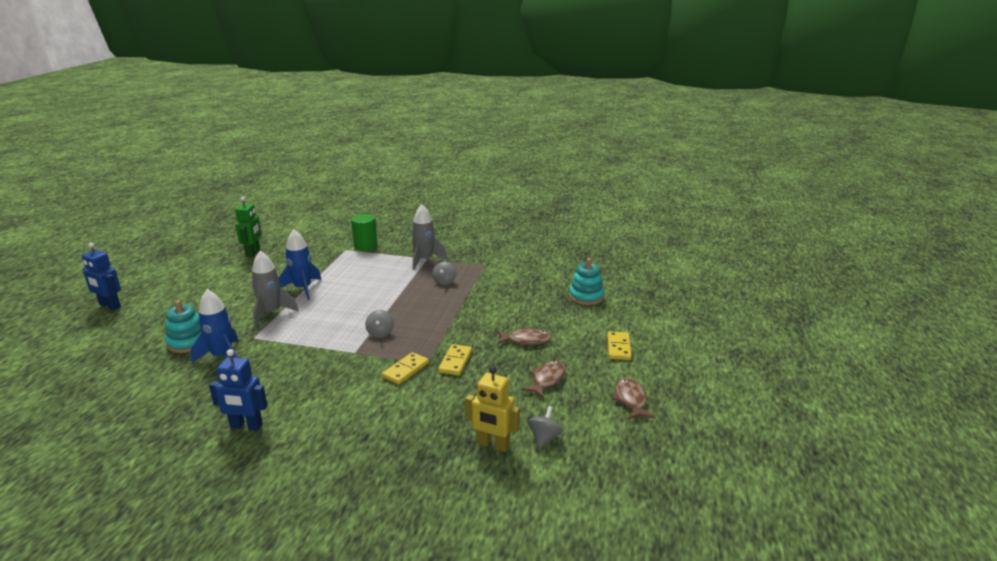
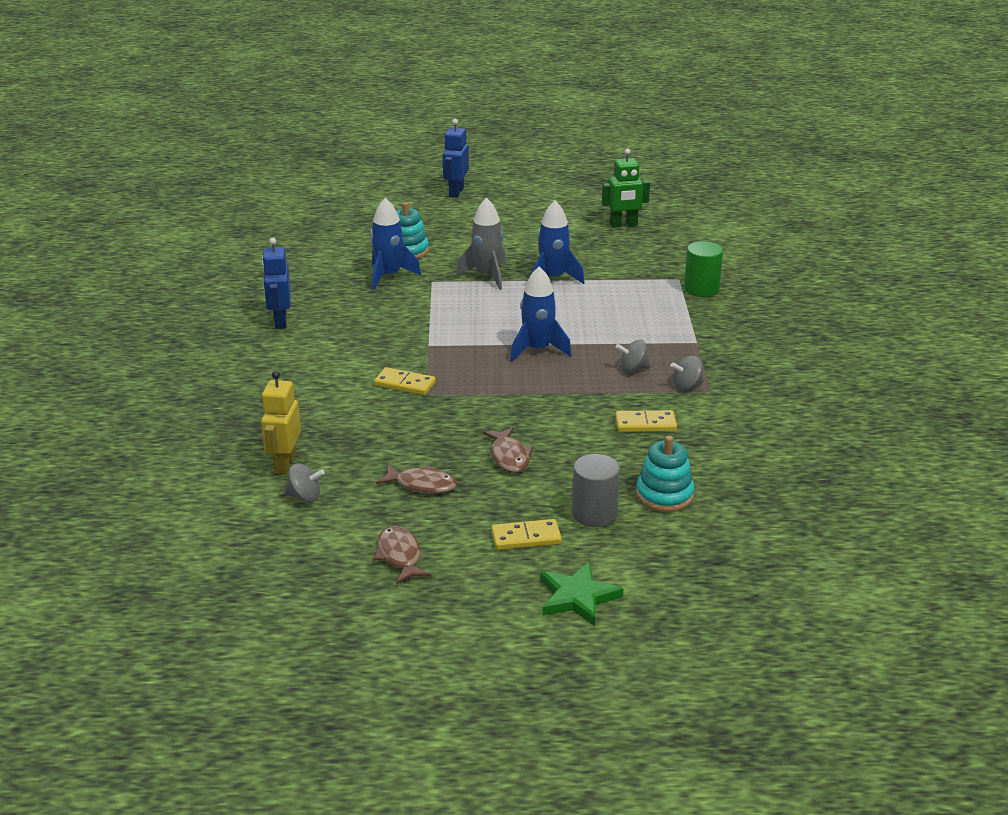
camera: 75 degrees right, 5 degrees up
(380, 333) = (475, 351): grey spinning top -> grey spinning top (686, 386)
(397, 309) = (537, 350): none -> blue rocket
(424, 260) = (689, 341): grey rocket -> none
(455, 361) = (436, 413): yellow domino -> yellow domino (645, 424)
(599, 321) = (594, 514): none -> grey cylinder
(630, 400) = (400, 556): brown fish -> brown fish turned 90 degrees counterclockwise
(681, 339) = (577, 597): none -> green star

